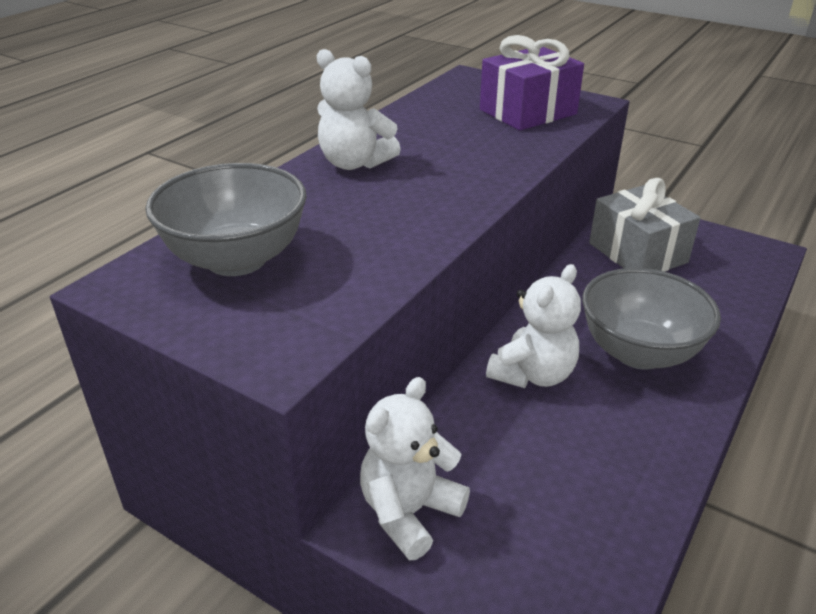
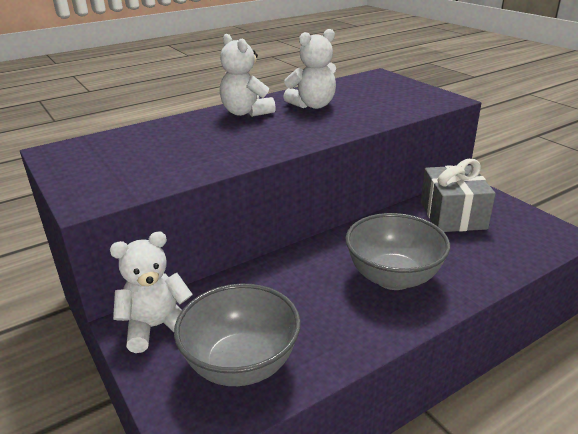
camera: 25 degrees right, 5 degrees down
(237, 259) = (123, 150): grey bowl -> grey bowl (241, 364)
(527, 112) = (393, 99): purple gift -> none
(533, 374) = (305, 272): white teddy bear -> white teddy bear (313, 105)

